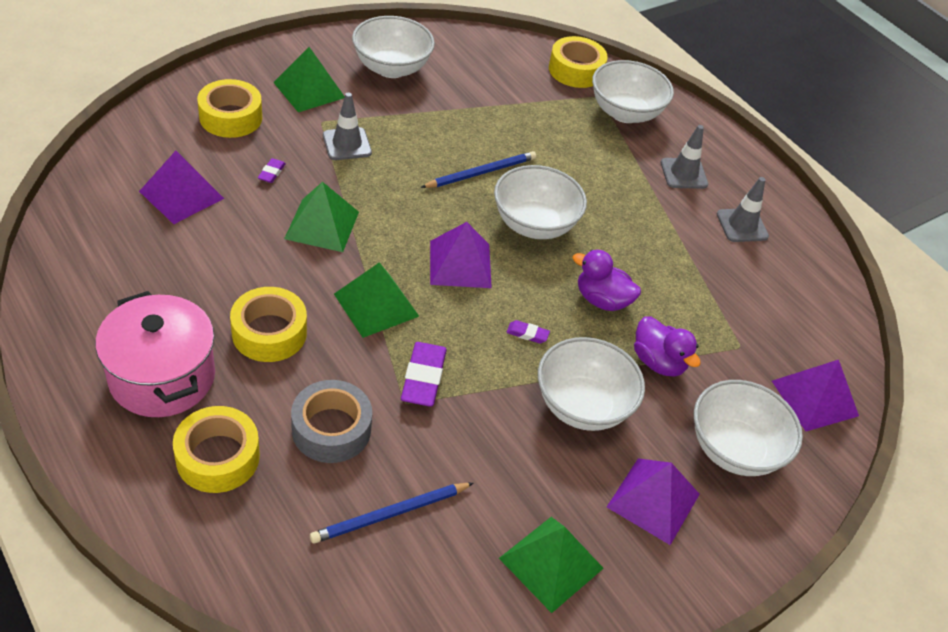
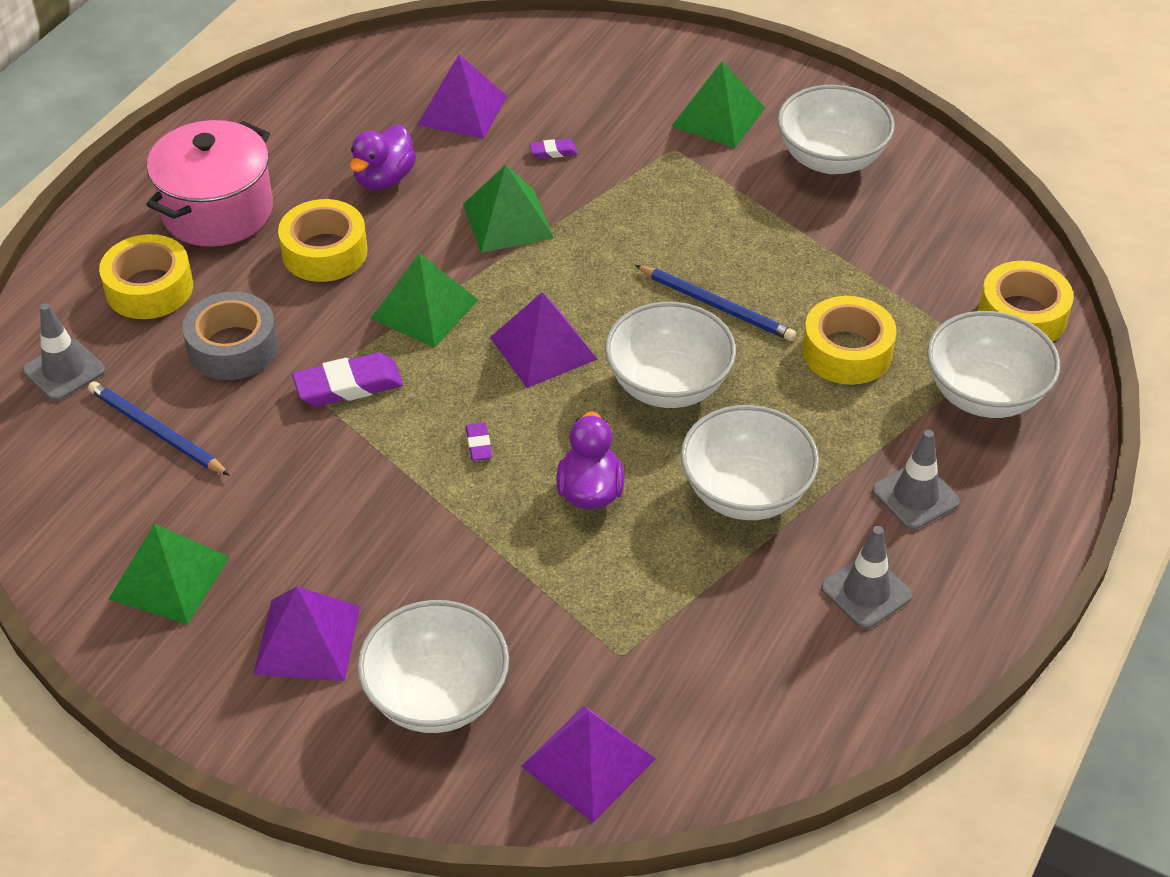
camera: 70 degrees right, 0 degrees up
(231, 117) = (611, 86): yellow tape -> yellow tape (847, 351)
(347, 144) = (655, 183): grey traffic cone -> grey traffic cone (64, 370)
(582, 406) = (404, 530): white bowl -> white bowl (746, 493)
(658, 362) = (527, 578): purple duck -> purple duck (384, 178)

